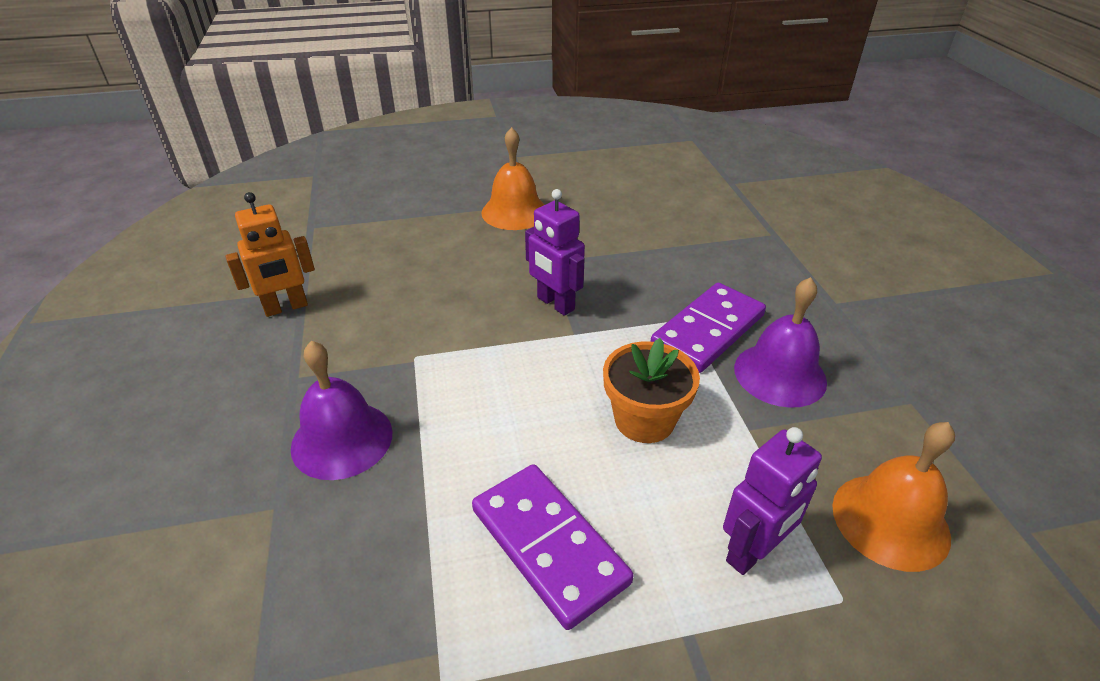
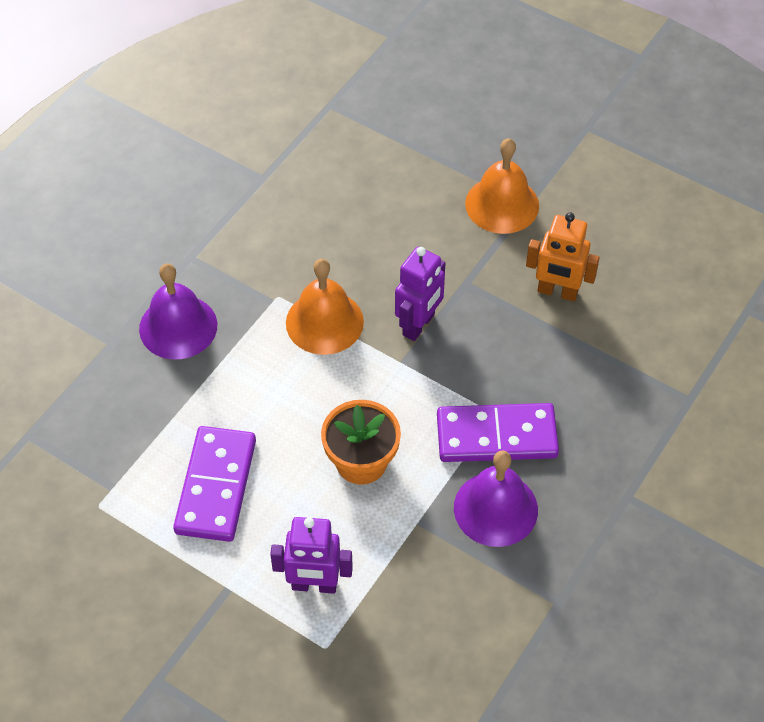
camera: 45 degrees right, 15 degrees up
(286, 307) = (239, 186): orange robot -> orange robot (557, 292)
(555, 304) = (419, 325): purple robot -> purple robot turned 150 degrees counterclockwise
(890, 520) = (415, 643): orange bell -> orange bell (324, 322)

